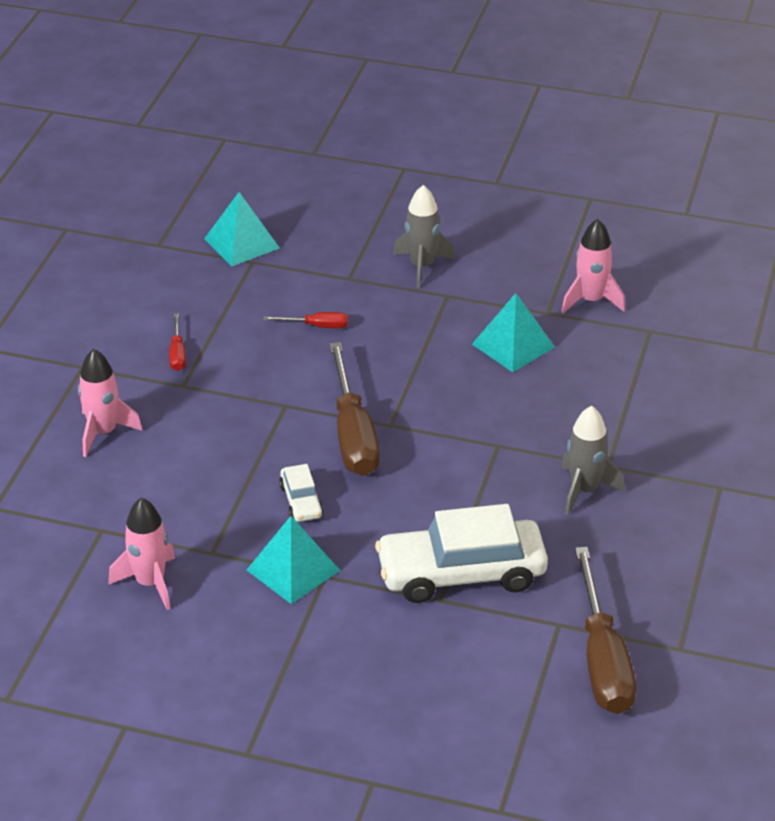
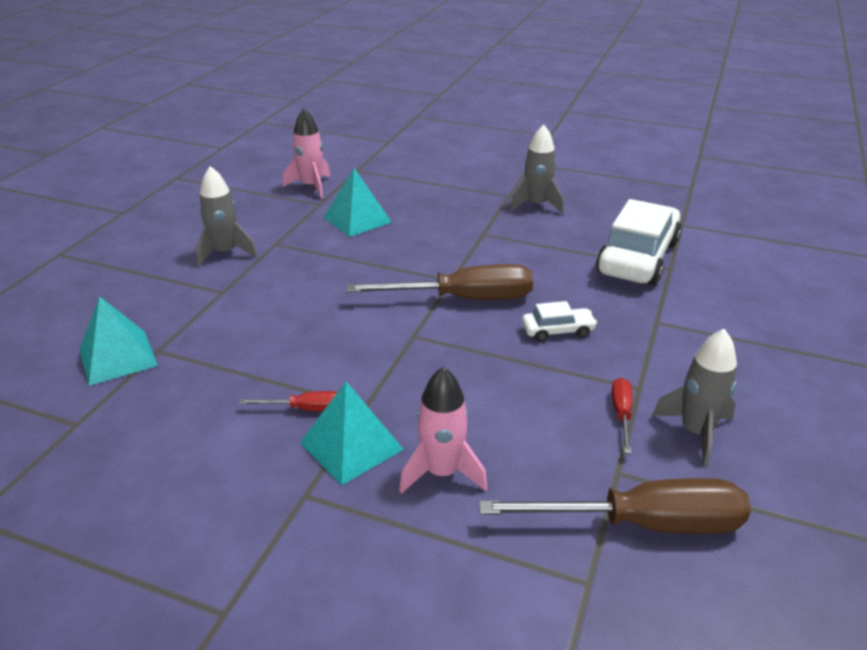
camera: 85 degrees left, 5 degrees down
(150, 583) = (696, 432): pink rocket -> grey rocket
(293, 570) = (653, 338): turquoise pyramid -> turquoise pyramid (351, 445)
(317, 326) = (292, 313): red screwdriver -> red screwdriver (621, 414)
(461, 573) = (638, 258): white car -> white car turned 150 degrees counterclockwise
(602, 659) = (712, 212): brown screwdriver -> brown screwdriver (642, 524)

